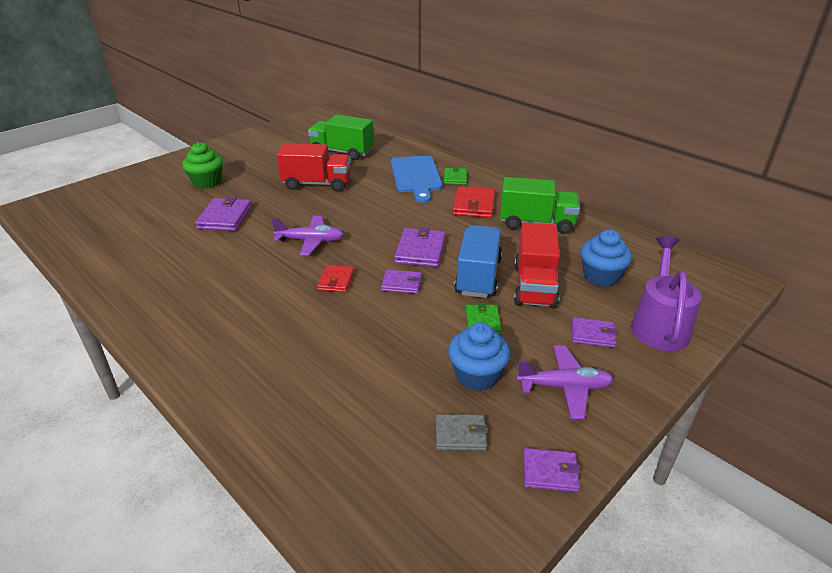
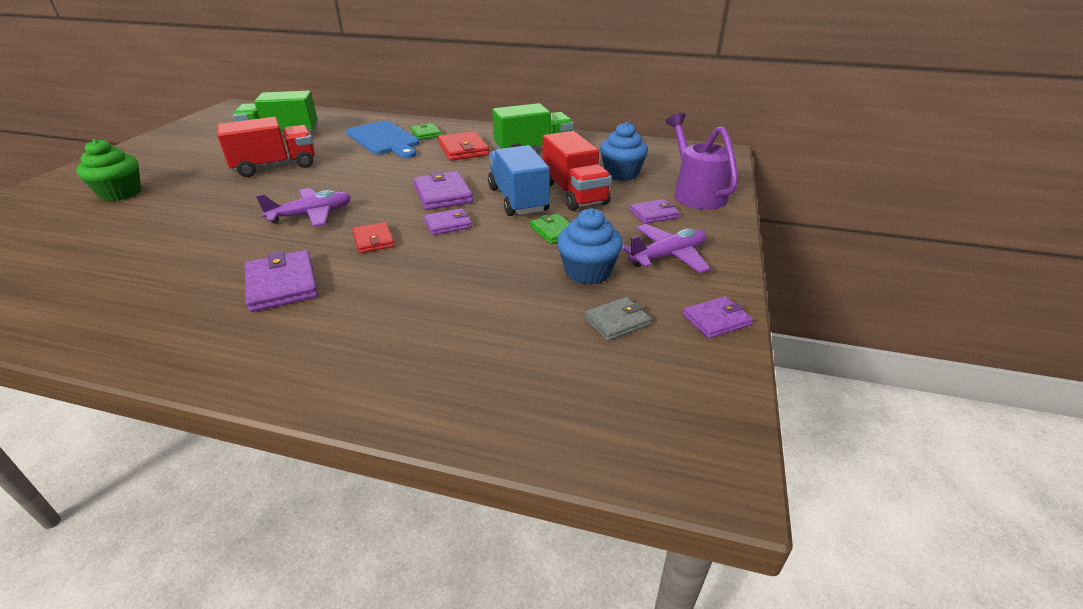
camera: 30 degrees left, 0 degrees up
(225, 217) = (177, 220): purple wallet -> purple wallet (282, 284)

